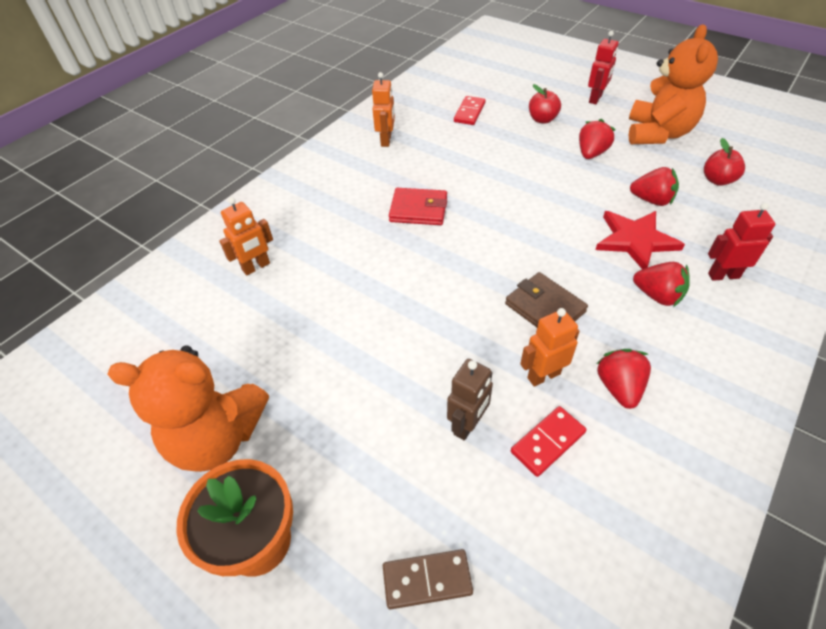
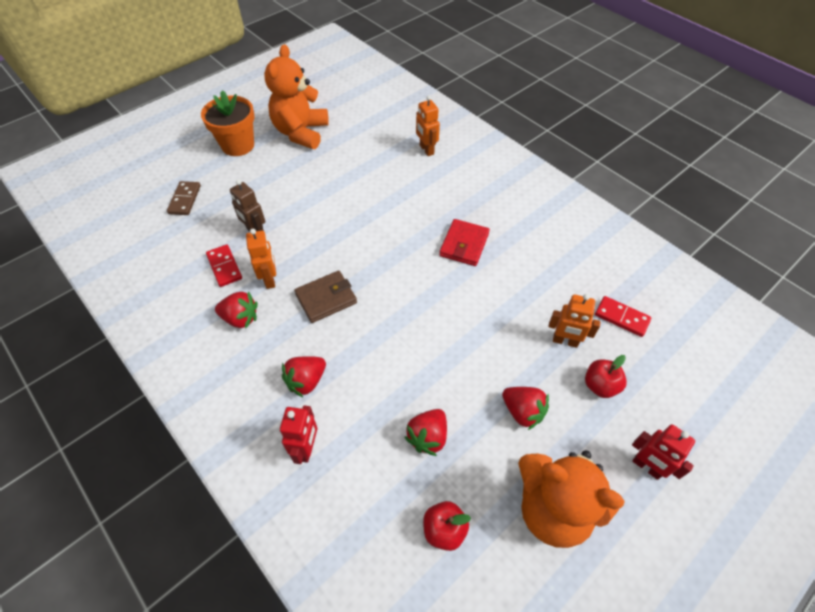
camera: 100 degrees right, 5 degrees up
(386, 140) = (574, 239): orange robot -> orange robot (565, 341)
(635, 240) = (375, 394): red star -> none

